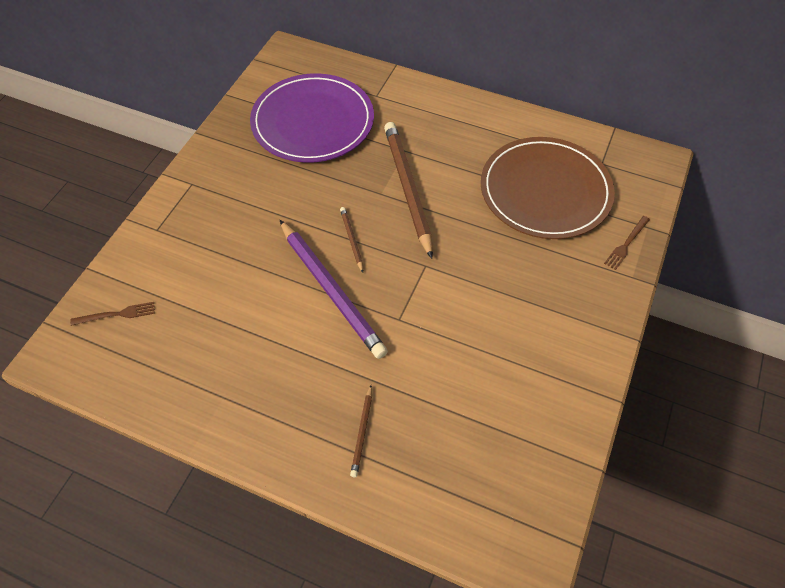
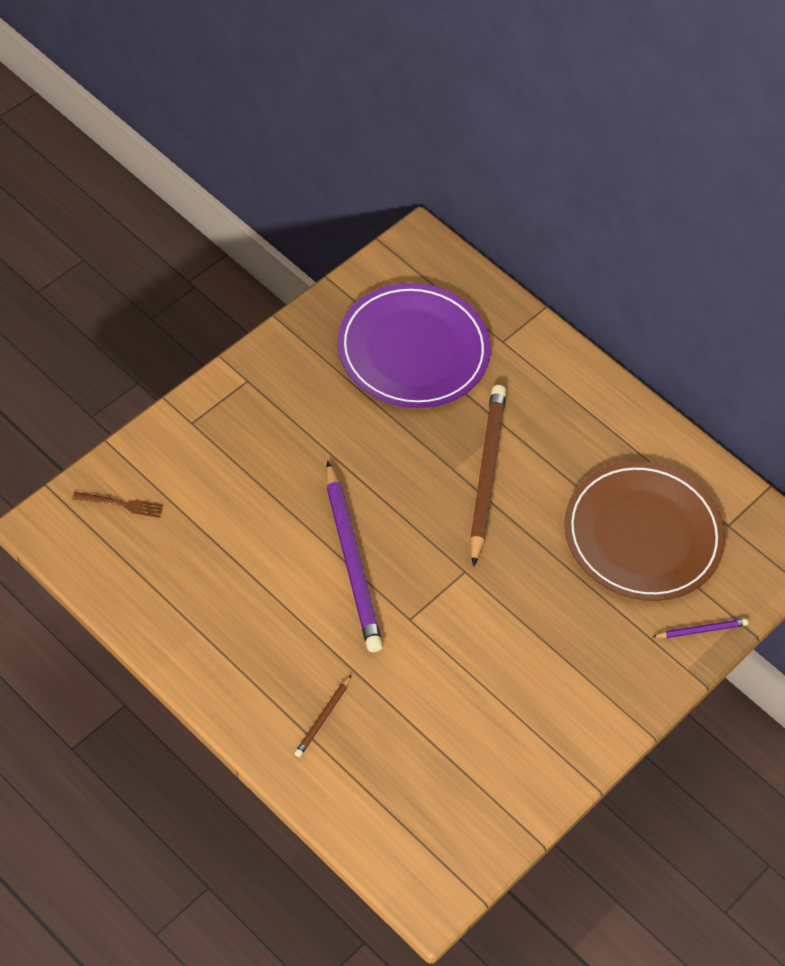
camera: 15 degrees right, 0 degrees up
(352, 240) = (397, 512): brown pencil -> none
(626, 244) = (701, 630): brown fork -> purple pencil

